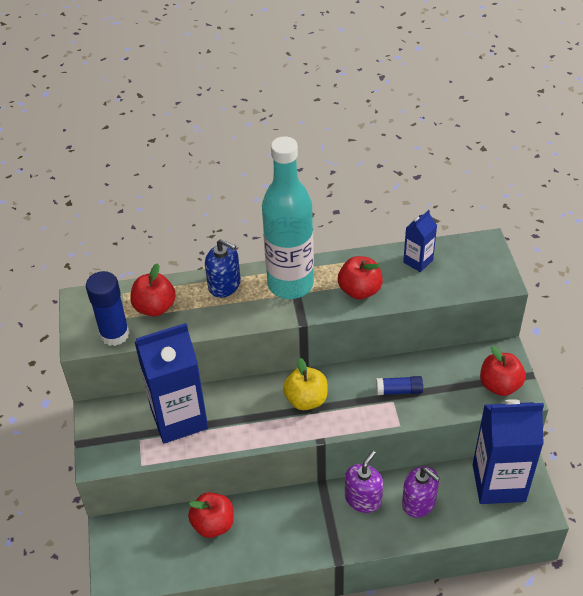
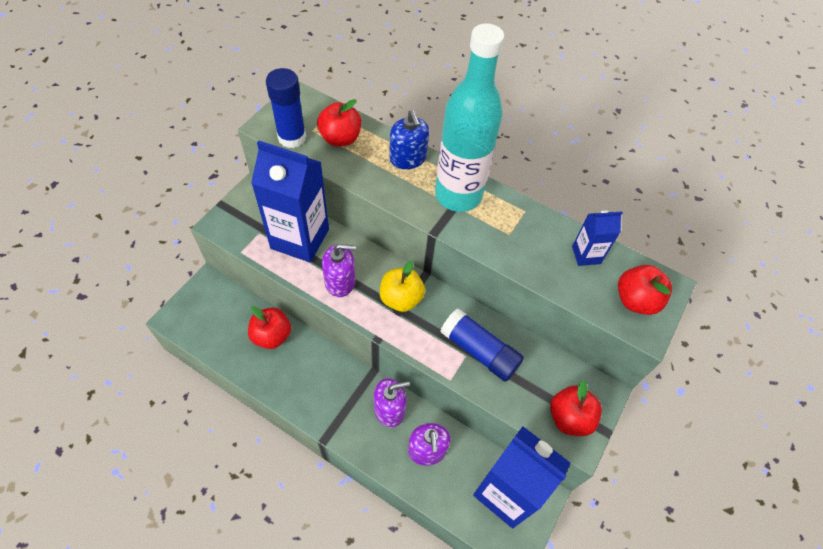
camera: 35 degrees right, 10 degrees up
(247, 424) = (340, 281): none -> purple soap dispenser
(359, 290) = (508, 242): red apple -> red apple (635, 300)
(399, 390) = (479, 351): blue glue stick -> blue glue stick, size x1.71

